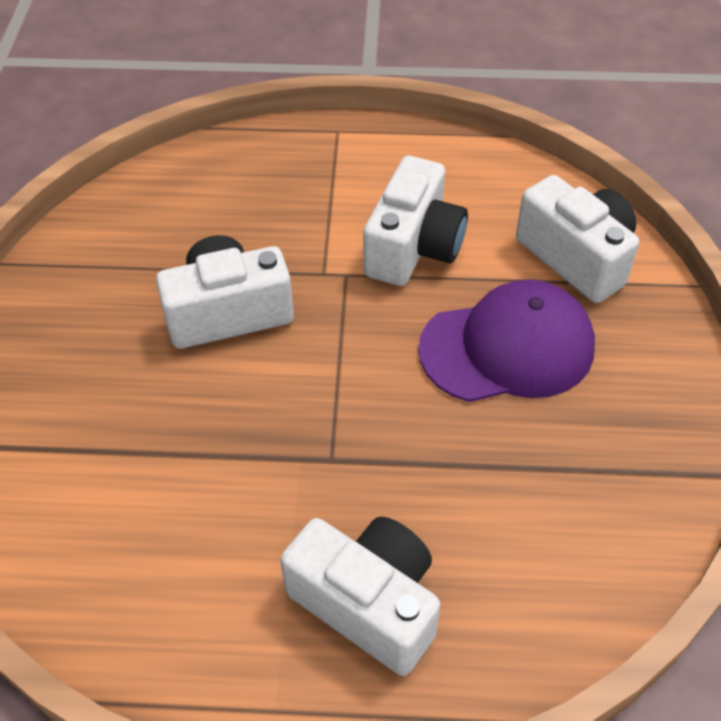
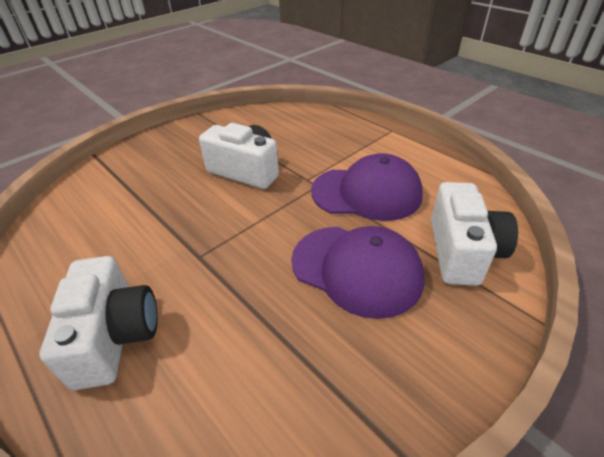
camera: 45 degrees right, 10 degrees down
(413, 247) = (366, 193): white camera -> purple cap

